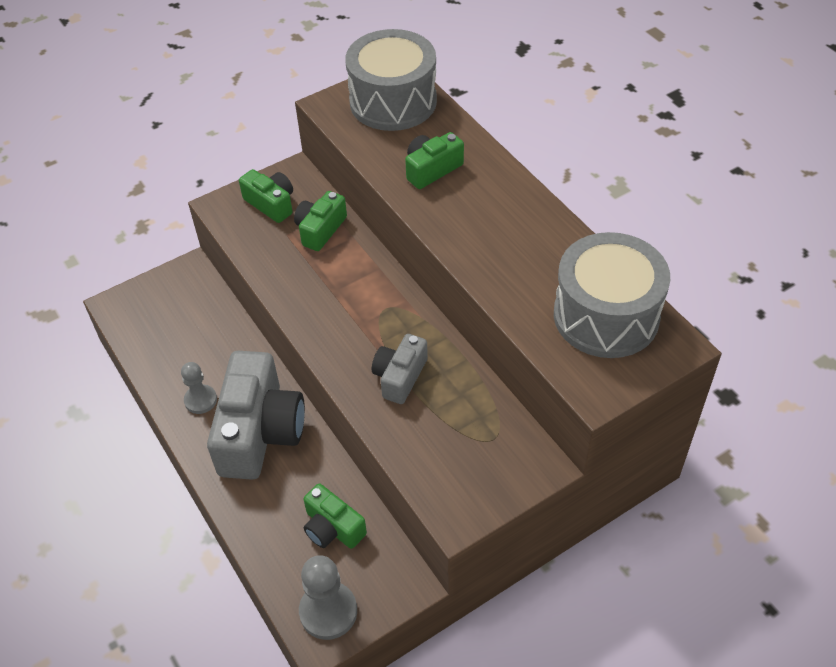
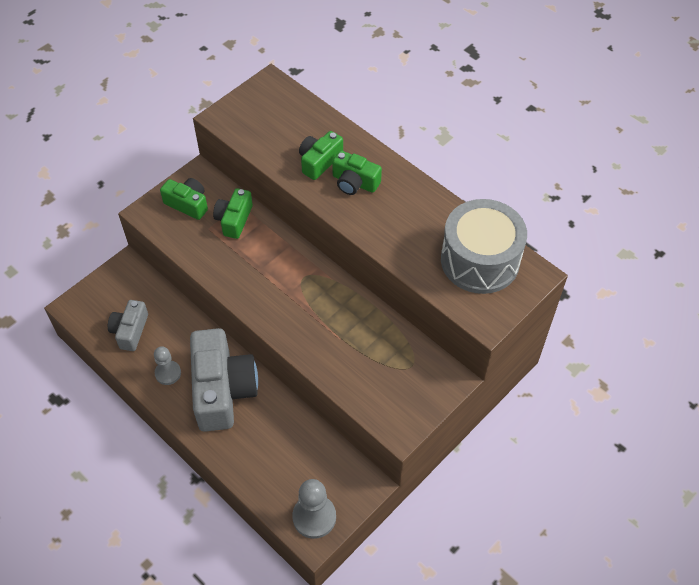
camera: 15 degrees left, 5 degrees up
(332, 528) = (300, 453): green camera -> green camera (354, 182)
(393, 101) = (272, 107): grey drum -> none
(400, 377) = (329, 330): grey camera -> grey camera (130, 331)

